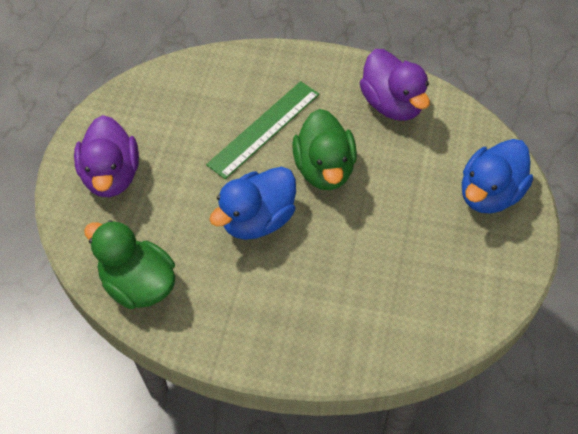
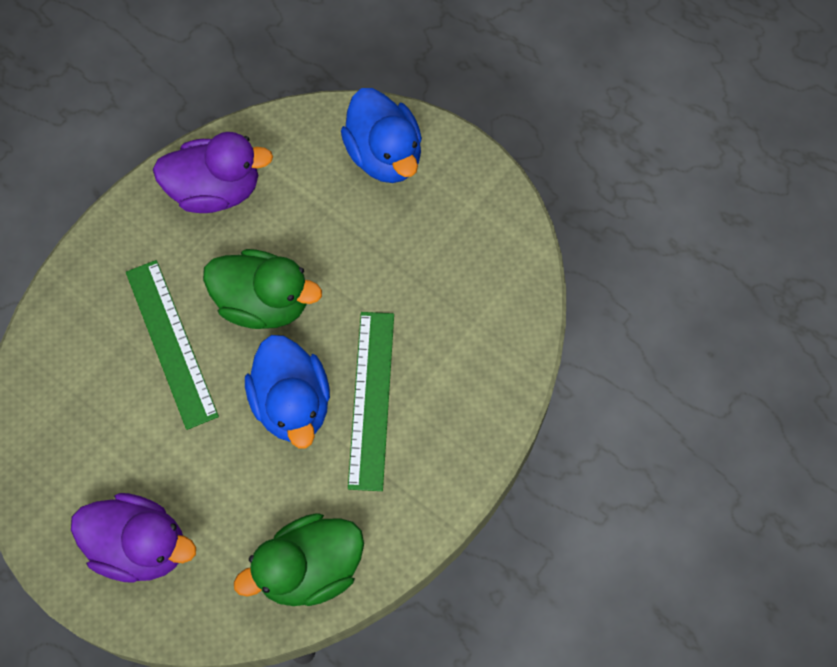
camera: 65 degrees left, 10 degrees up
(288, 269) = (372, 399): none -> green ruler

